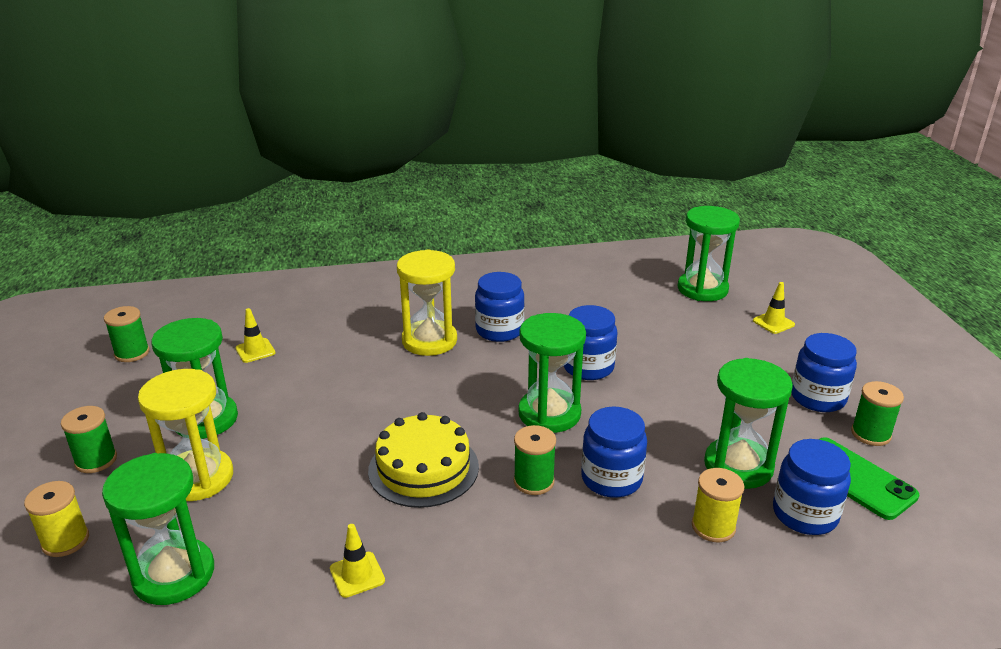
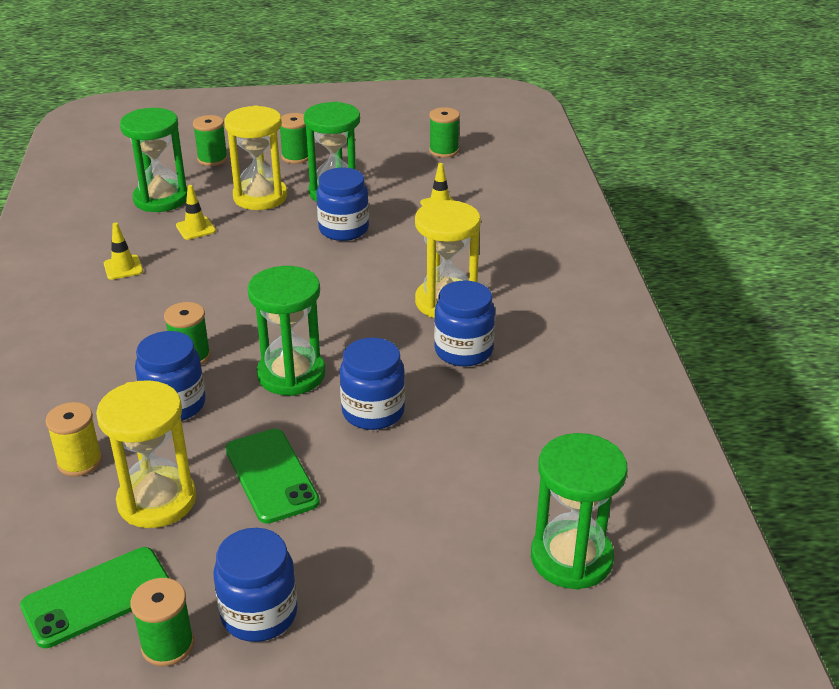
camera: 95 degrees right, 5 degrees up
(65, 541) = (212, 159): yellow spool -> green spool
(423, 468) = (232, 297): yellow cake -> none
(682, 409) = (271, 476): none -> green phone
(738, 466) = (157, 500): green hourglass -> yellow hourglass
(773, 323) = (462, 621): yellow traffic cone -> yellow traffic cone (196, 228)
(805, 514) = (63, 535): blue jar -> blue jar (343, 229)

